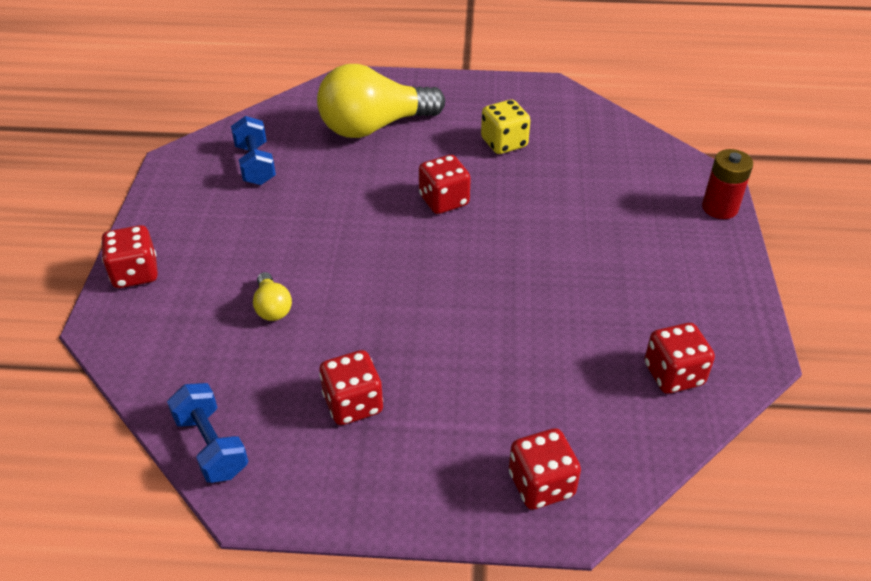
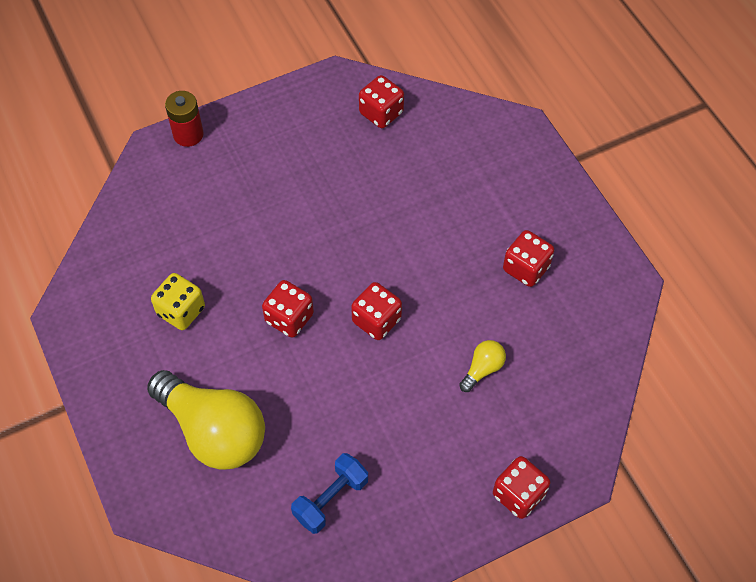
camera: 120 degrees left, 15 degrees up
(212, 445) = (613, 327): blue dumbbell -> none
(541, 484) = (510, 147): red dice -> red dice (376, 320)

